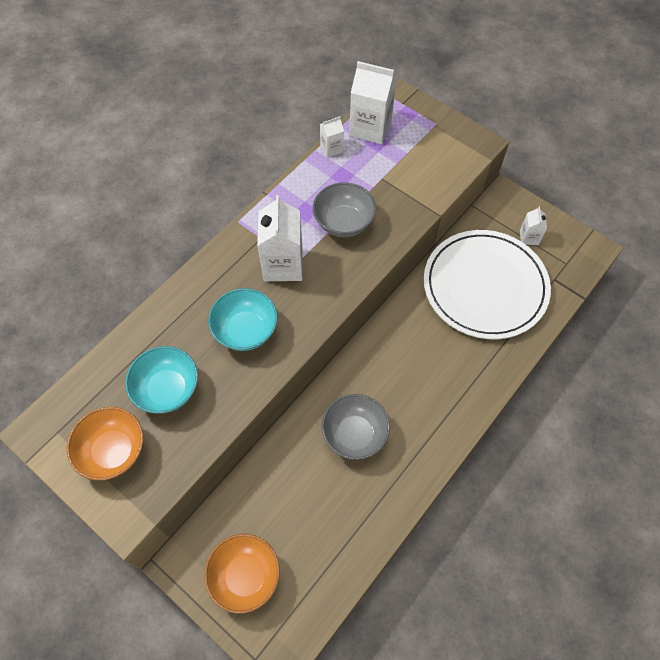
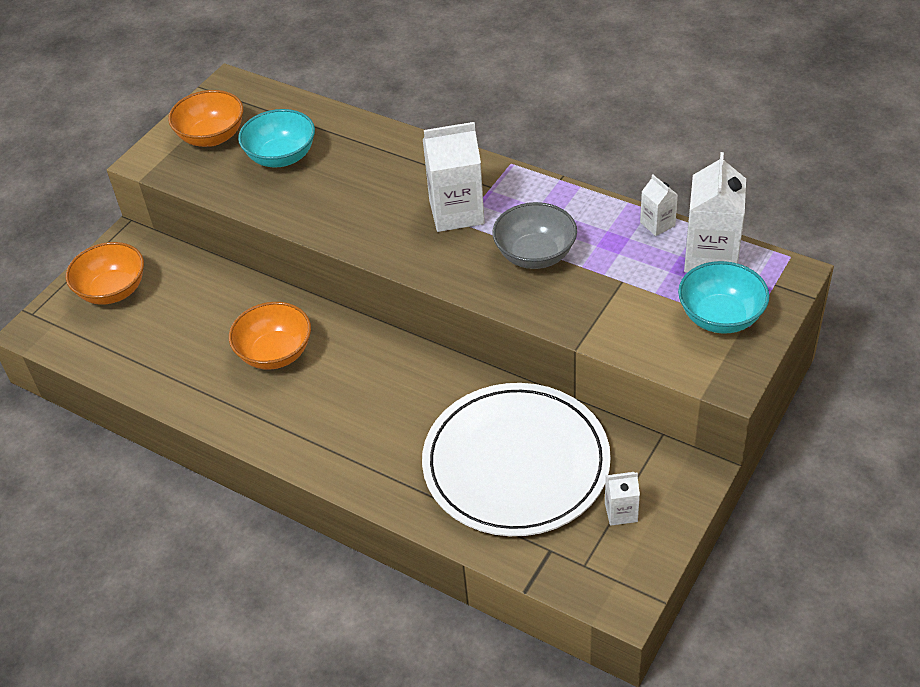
camera: 85 degrees right, 15 degrees down
(246, 330) = (360, 199): turquoise bowl -> turquoise bowl (720, 317)
(354, 434) = (275, 353): grey bowl -> orange bowl

